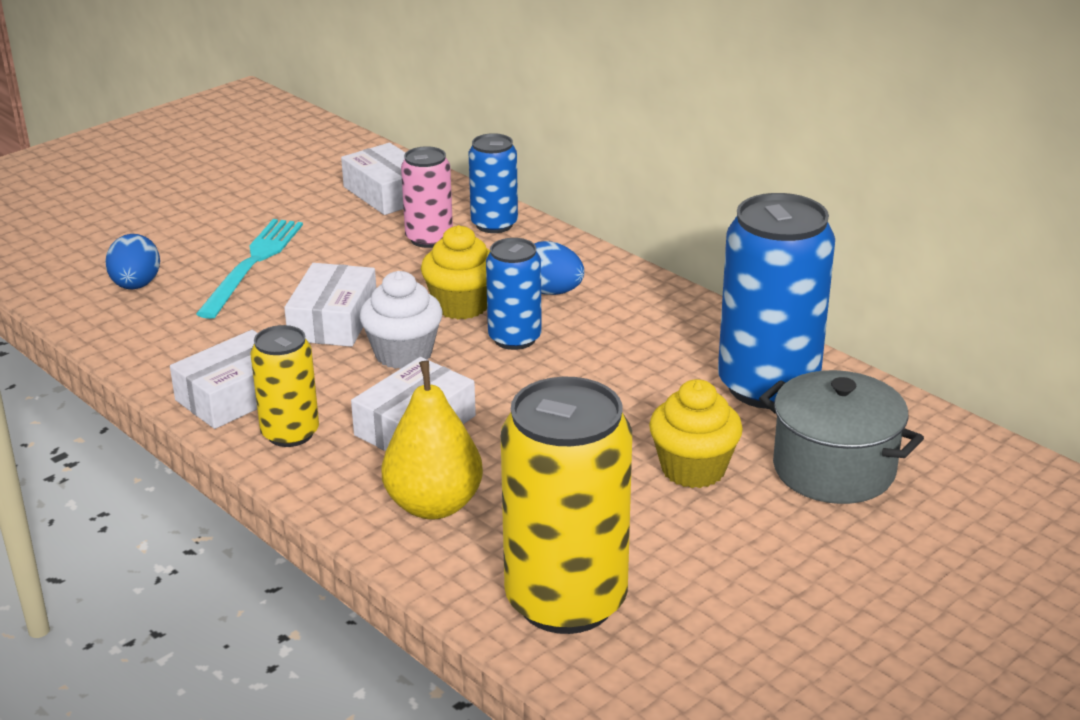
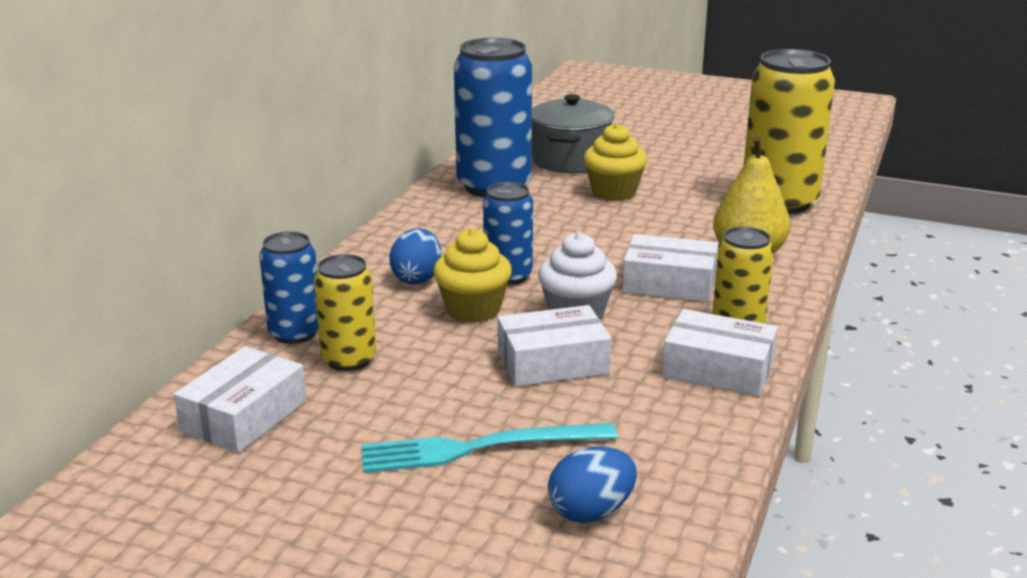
camera: 115 degrees left, 5 degrees down
(429, 238) = (349, 359): pink can -> yellow can

